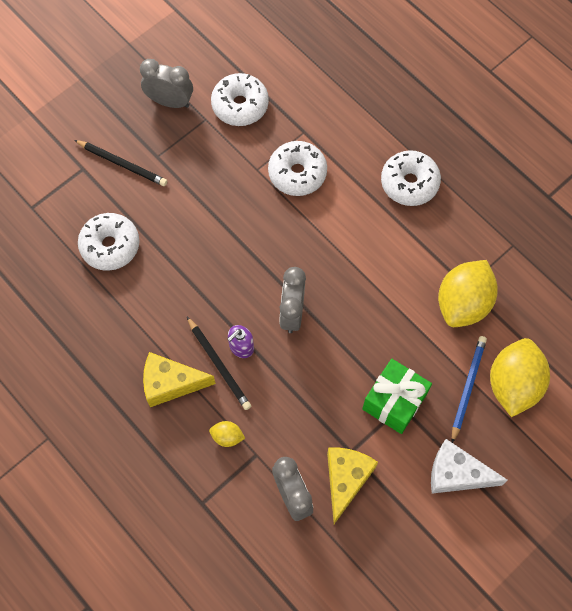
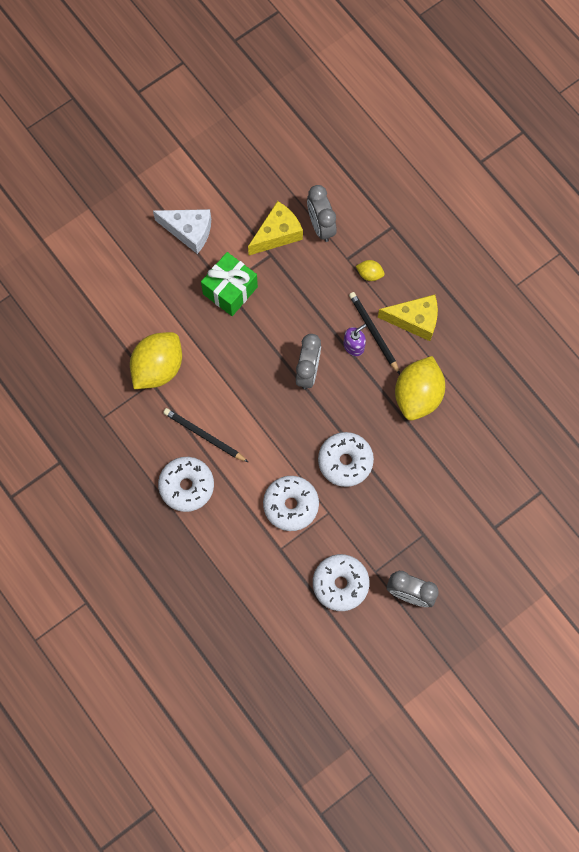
camera: 175 degrees left, 5 degrees up
(110, 246) = (467, 447): white donut -> white donut (345, 461)
(122, 164) = (456, 529): black pencil -> black pencil (204, 436)
(346, 480) = (277, 234): yellow cheese -> yellow cheese turned 150 degrees counterclockwise
(467, 387) = (168, 297): blue pencil -> none
(513, 384) = (129, 296): yellow lemon -> yellow lemon (418, 395)

